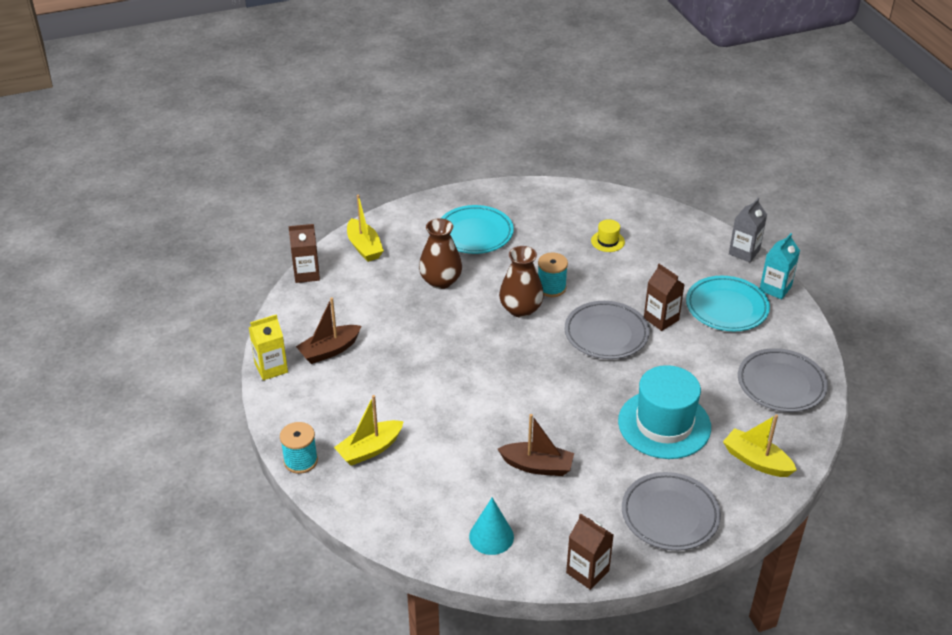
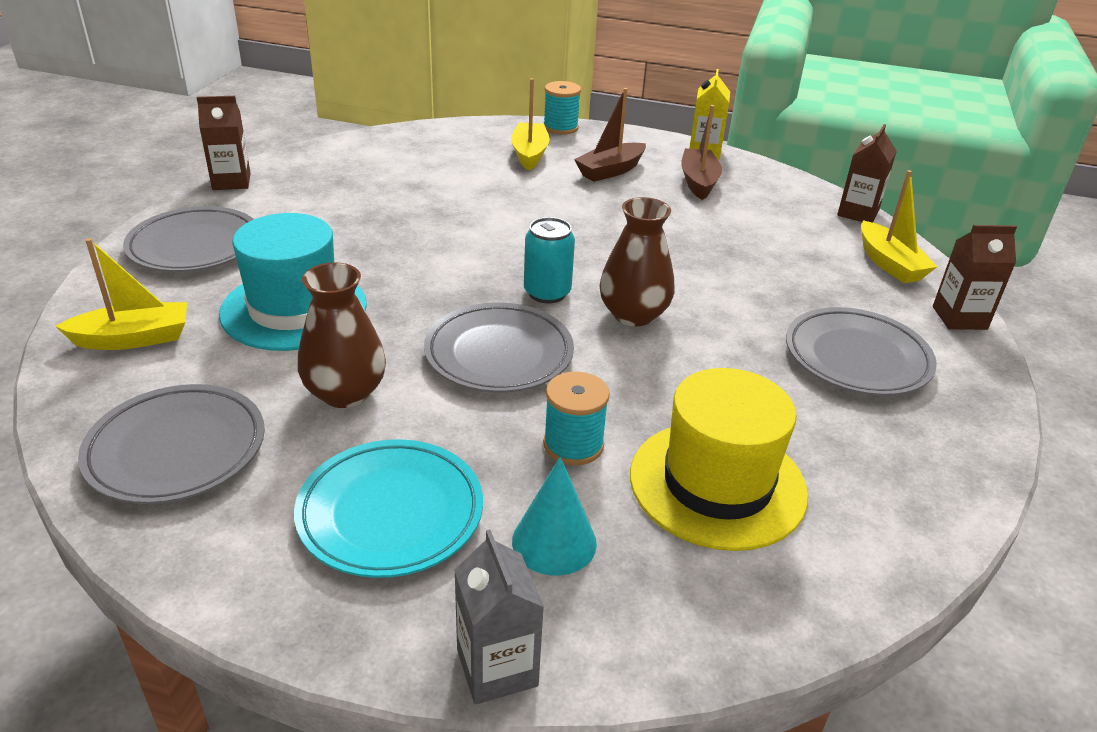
camera: 125 degrees right, 5 degrees down
(364, 247) = (889, 264): yellow boat -> yellow boat turned 120 degrees counterclockwise
(440, 281) = (759, 285): brown vase -> brown vase (345, 393)
(475, 233) = (857, 358): turquoise plate -> grey plate
(491, 536) = (345, 162): turquoise cone -> turquoise cone (554, 542)
(537, 346) = (547, 293): none -> turquoise can
(537, 466) = (377, 212): brown boat -> brown boat (610, 171)
(551, 288) = (652, 360): turquoise spool -> turquoise spool (573, 445)
(607, 241) = (717, 484): yellow hat -> yellow hat, size x2.33
(661, 319) = (461, 421): brown carton -> brown carton (959, 318)
(775, 288) = (346, 626): turquoise carton -> none

